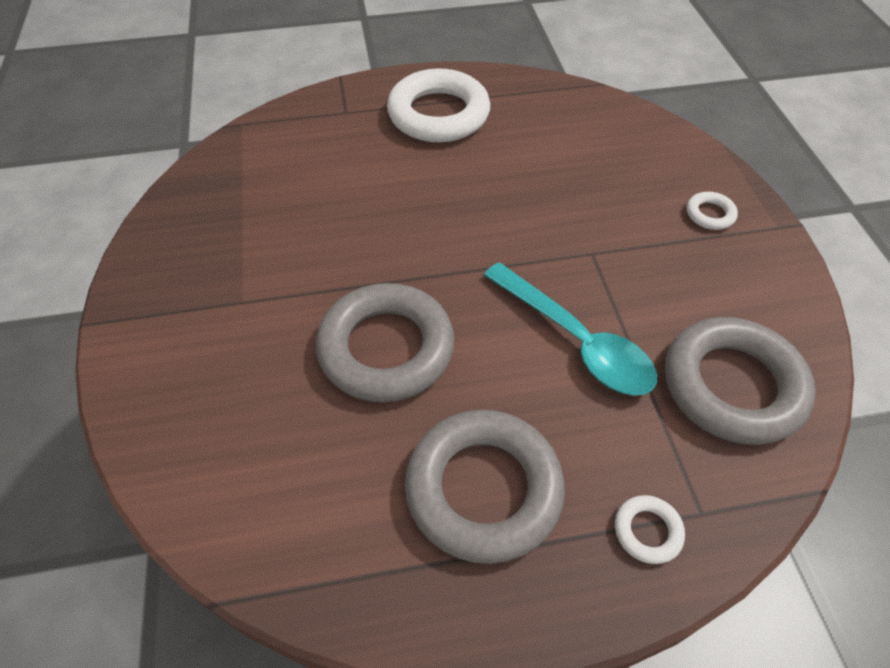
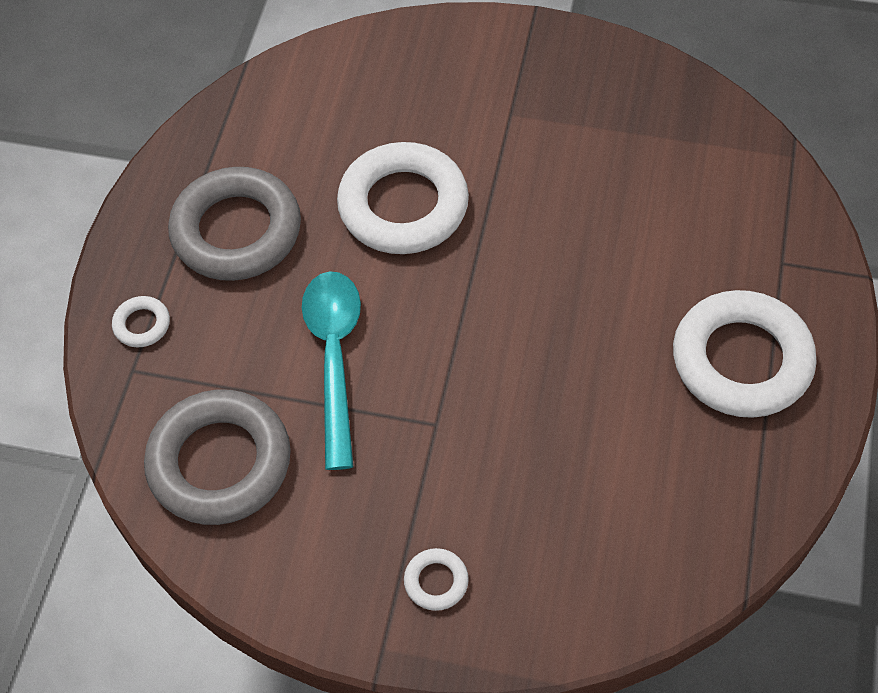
camera: 115 degrees right, 5 degrees up
(386, 348) = (403, 206): grey ring -> white ring
(576, 341) = (334, 357): turquoise spoon -> turquoise spoon turned 105 degrees clockwise

